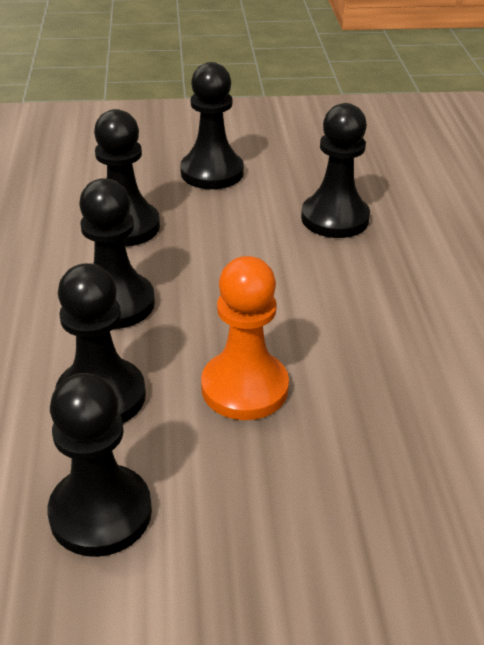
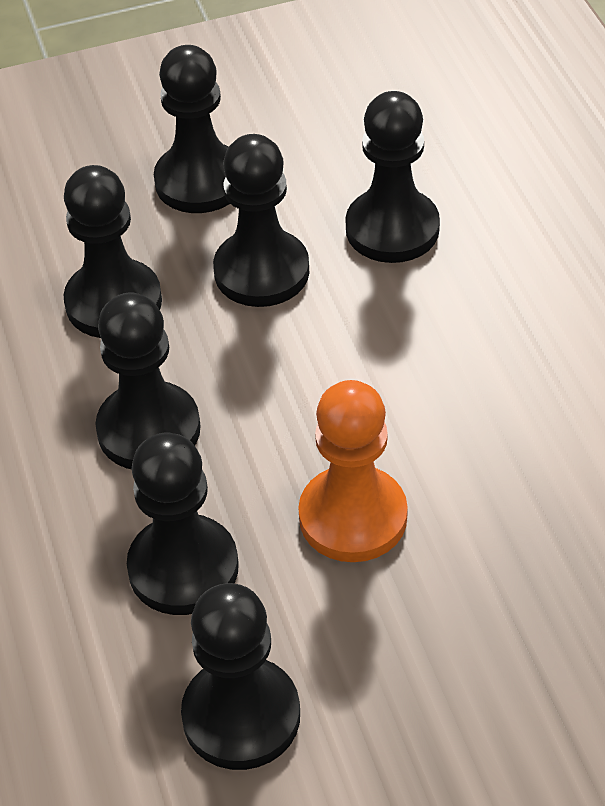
camera: 10 degrees left, 10 degrees up
(234, 227) = (261, 271): none -> black pawn

